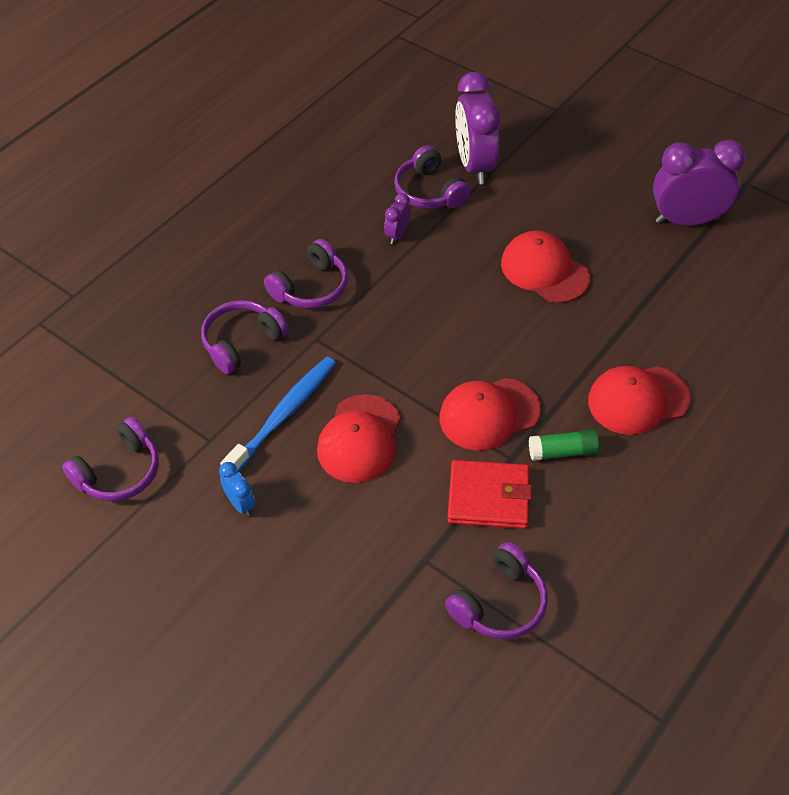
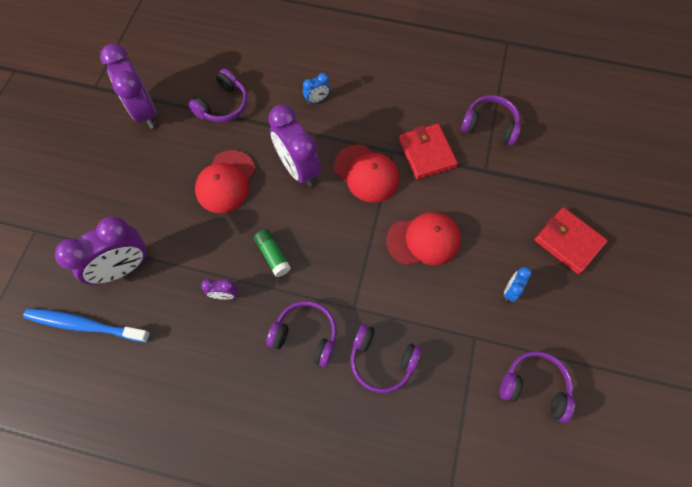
camera: 115 degrees left, 15 degrees up
(262, 609) = (568, 241): none -> red wallet
(283, 415) = (430, 297): blue toothbrush -> blue toothbrush (85, 325)
(429, 191) = (166, 290): purple headphones -> purple headphones (223, 105)
(531, 344) = (298, 168): none -> purple clock
(563, 452) = (374, 126): green glue stick -> green glue stick (273, 255)
(638, 400) = (317, 100): red cap -> blue clock

